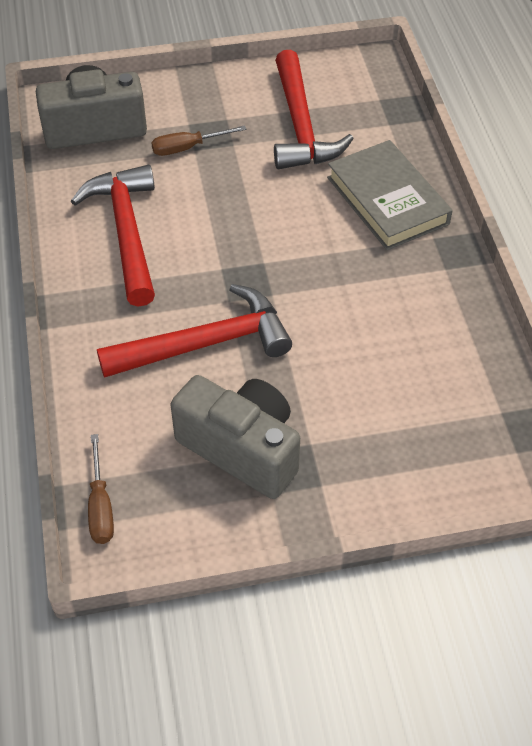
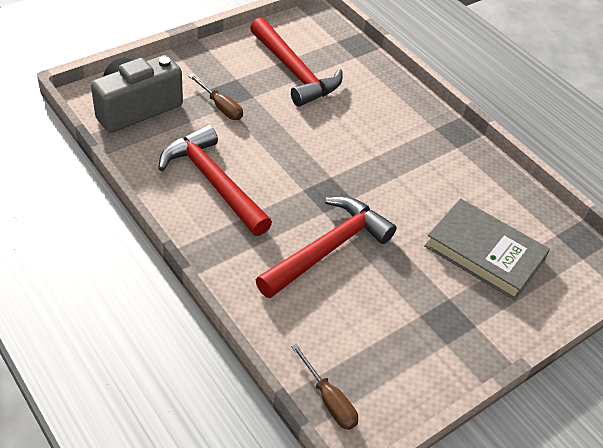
camera: 30 degrees left, 5 degrees down
(188, 148) = (220, 107): brown screwdriver -> brown screwdriver turned 90 degrees counterclockwise
(242, 449) = (405, 318): grey camera -> none
(387, 200) = (389, 110): grey book -> grey book (484, 253)

